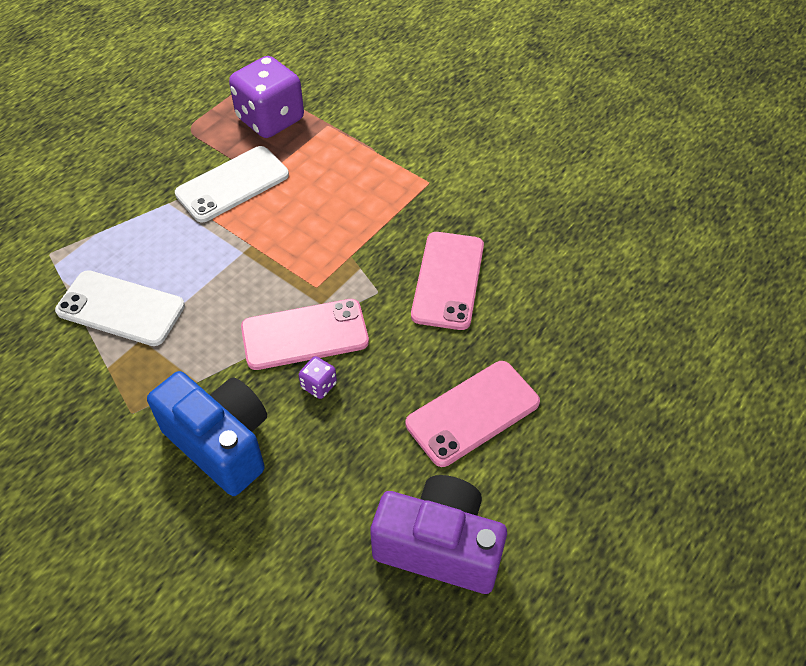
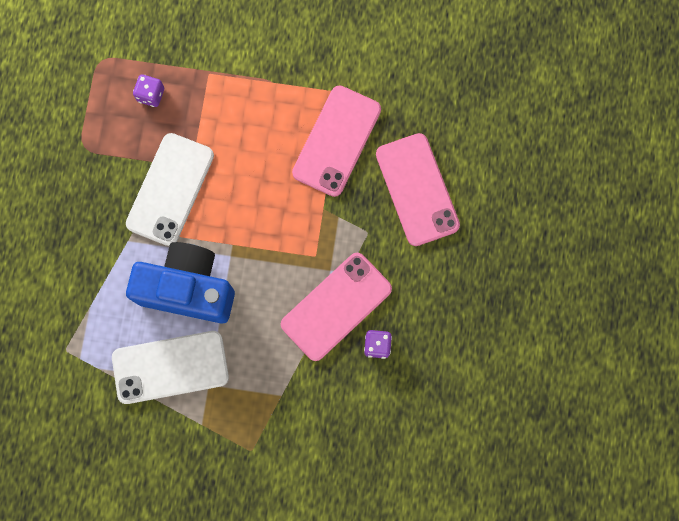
camera: 30 degrees left, 25 degrees up
(221, 443) = (337, 435): blue camera -> blue camera (188, 288)
(270, 119) = (151, 95): purple dice -> purple dice, size x0.42
(439, 546) = (542, 423): purple camera -> none
(472, 413) = (505, 303): pink phone -> pink phone (336, 141)

